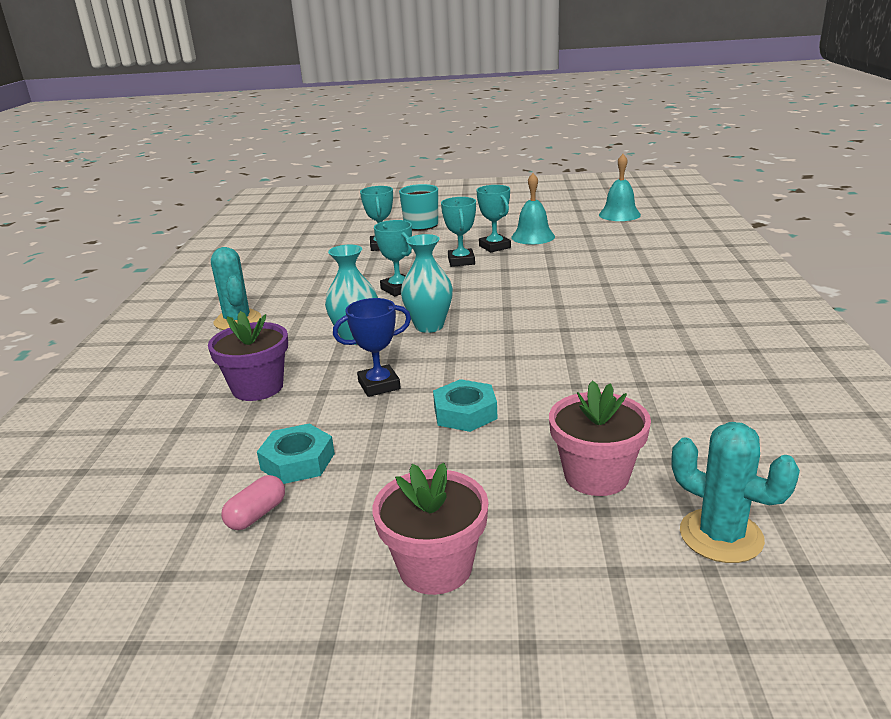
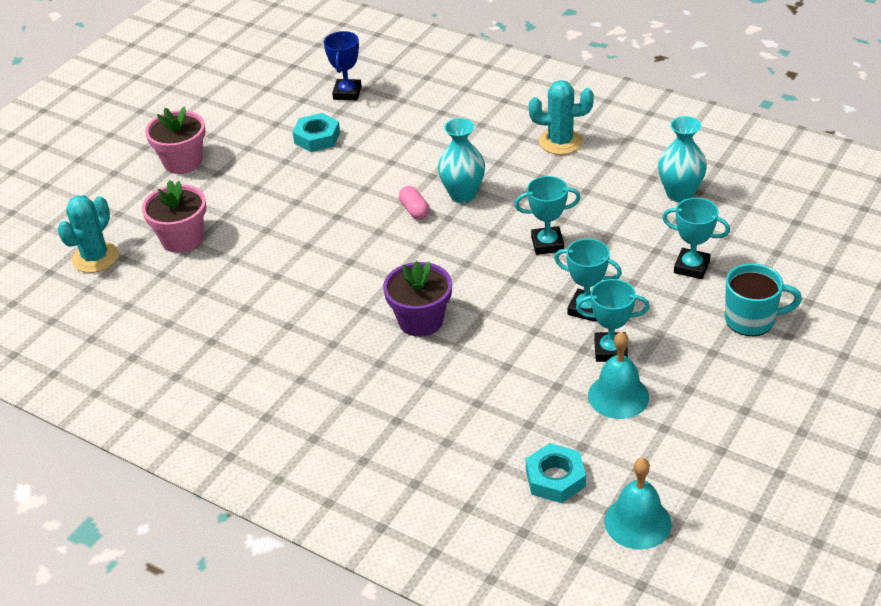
camera: 120 degrees right, 15 degrees up
(256, 515) = (282, 117): pink capsule -> pink capsule (414, 210)
(257, 387) = (426, 136): purple flower pot -> purple flower pot (420, 321)
(379, 385) = (373, 187): blue trophy -> blue trophy (347, 93)
(429, 326) = (446, 238): turquoise vase -> turquoise vase (680, 194)
(465, 413) = (298, 213): turquoise nut -> turquoise nut (555, 478)
(721, 536) = (95, 258): turquoise cactus -> turquoise cactus turned 45 degrees counterclockwise

